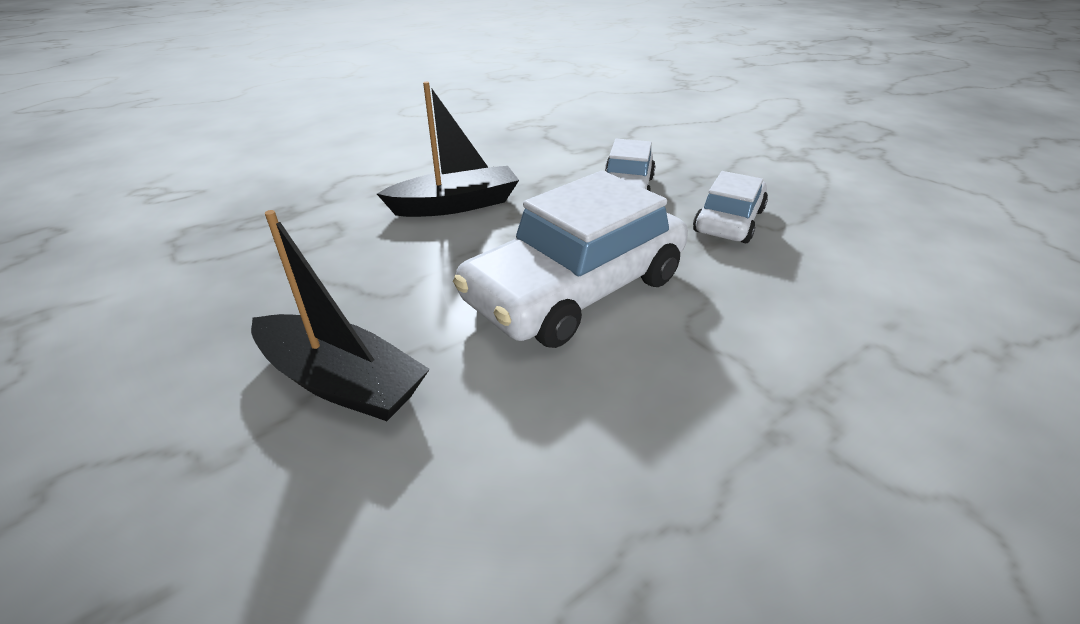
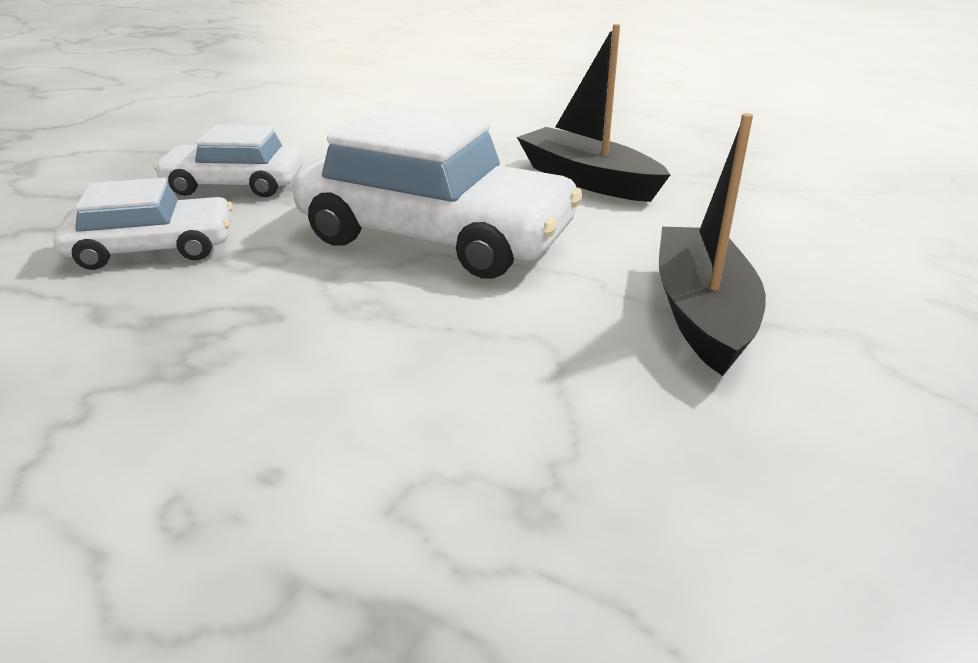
camera: 115 degrees left, 5 degrees down
(456, 205) = (254, 379): black boat -> black boat (587, 180)

